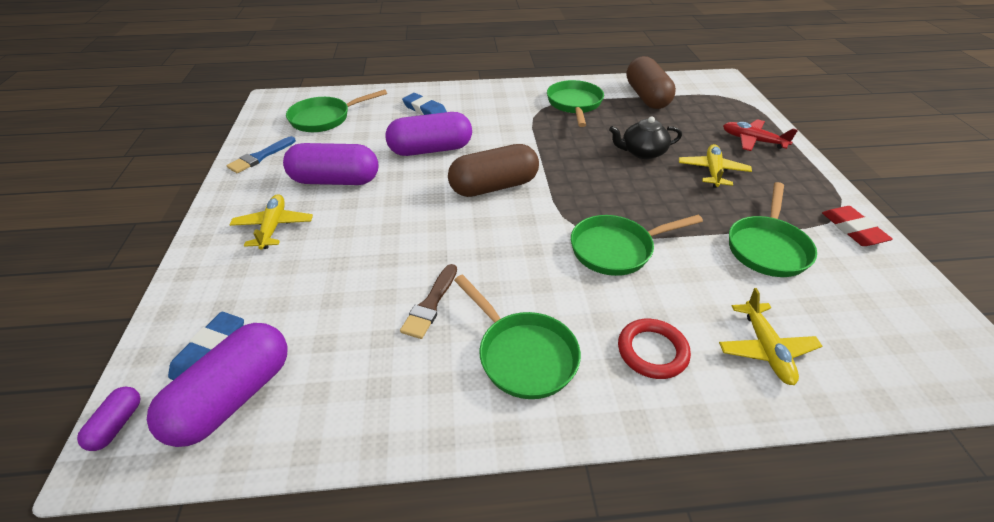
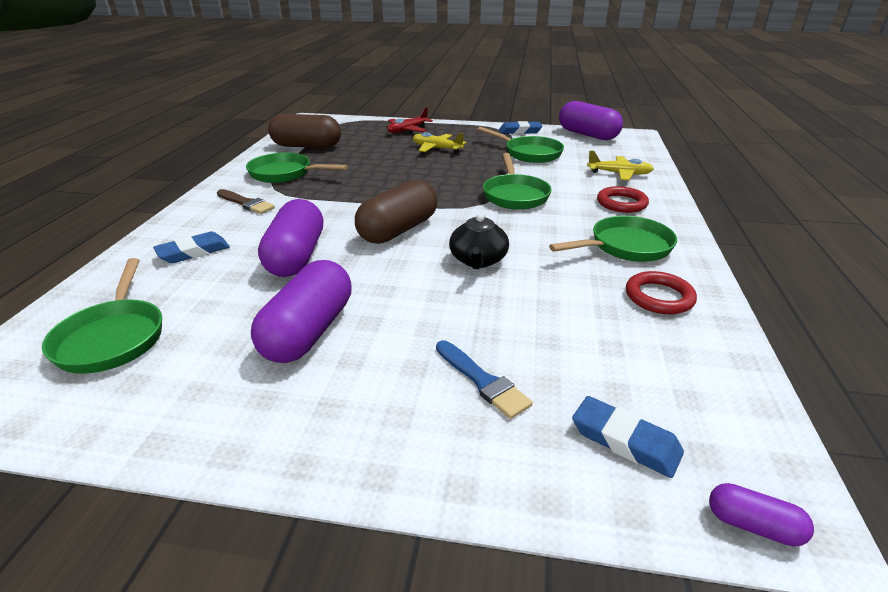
camera: 75 degrees left, 10 degrees down
(233, 397) = (691, 413): purple capsule -> purple capsule (587, 135)
(260, 157) = (168, 413): blue brush -> blue brush (482, 381)
(273, 227) = (388, 390): yellow plane -> none
(414, 383) = (659, 297): none -> red ring
(430, 304) = (564, 281): brown brush -> brown brush (246, 203)
(494, 186) = (398, 230): brown capsule -> brown capsule turned 45 degrees clockwise
(642, 152) = (392, 164): black teapot -> black teapot (478, 260)
(853, 229) = (520, 131): red eraser -> blue eraser

